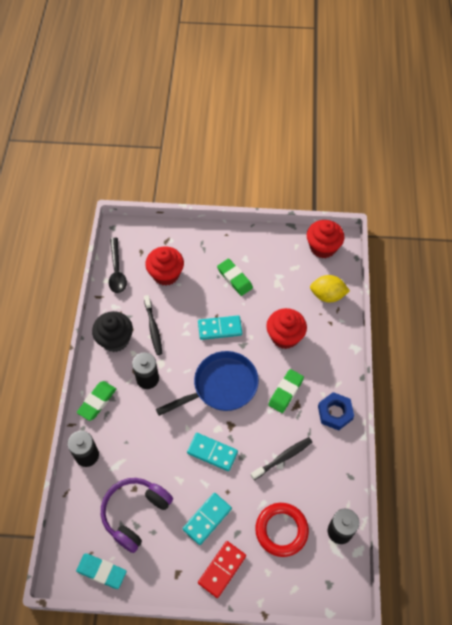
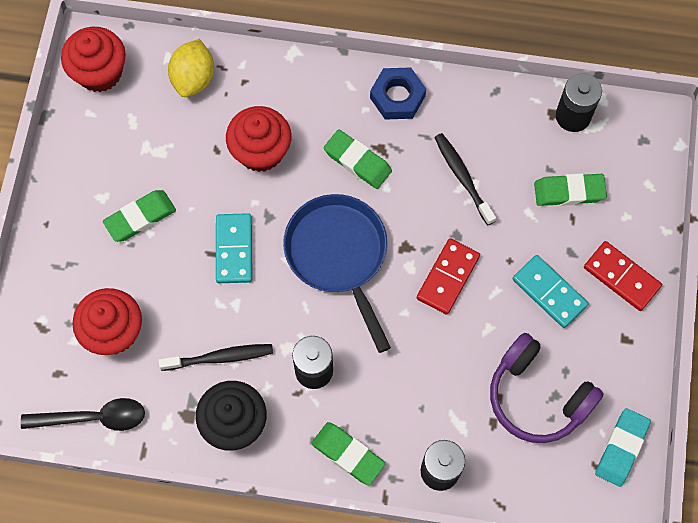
camera: 85 degrees left, 10 degrees up
(212, 452) = (447, 277): turquoise domino -> red domino
(281, 530) = (569, 192): red ring -> green eraser

